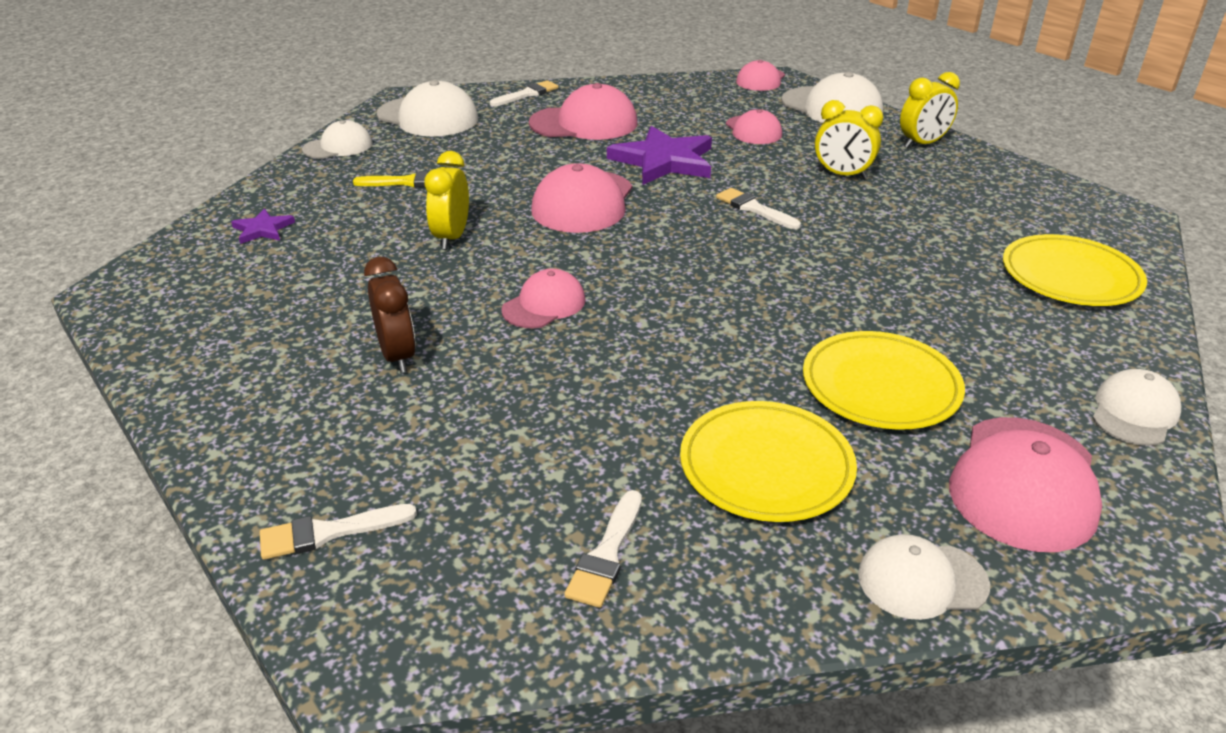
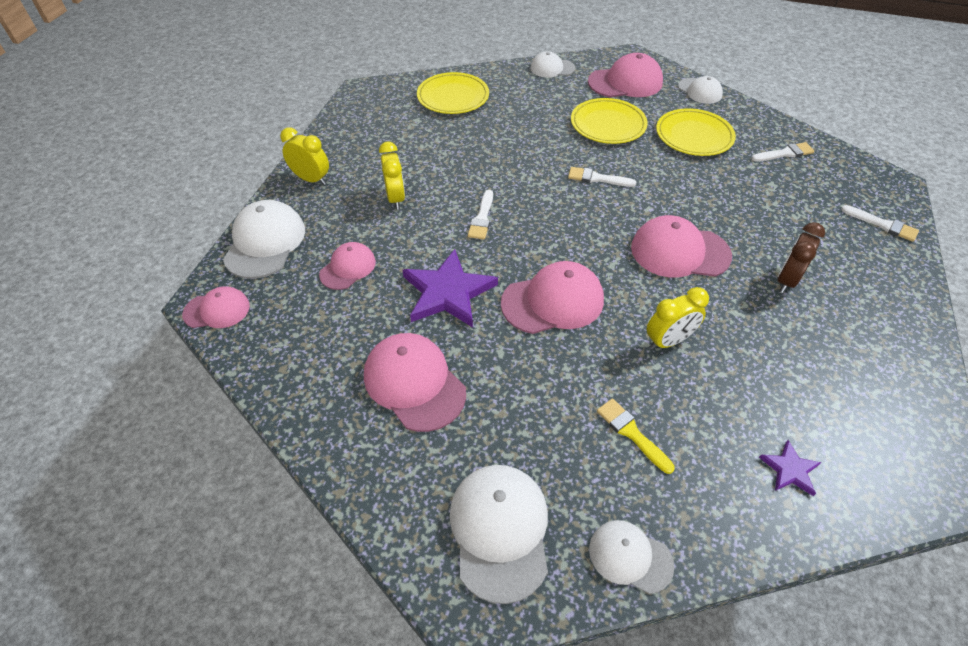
camera: 125 degrees left, 15 degrees up
(527, 94) = (374, 479): white brush -> white brush (597, 178)
(544, 305) = (679, 251): pink cap -> pink cap, size x1.65

